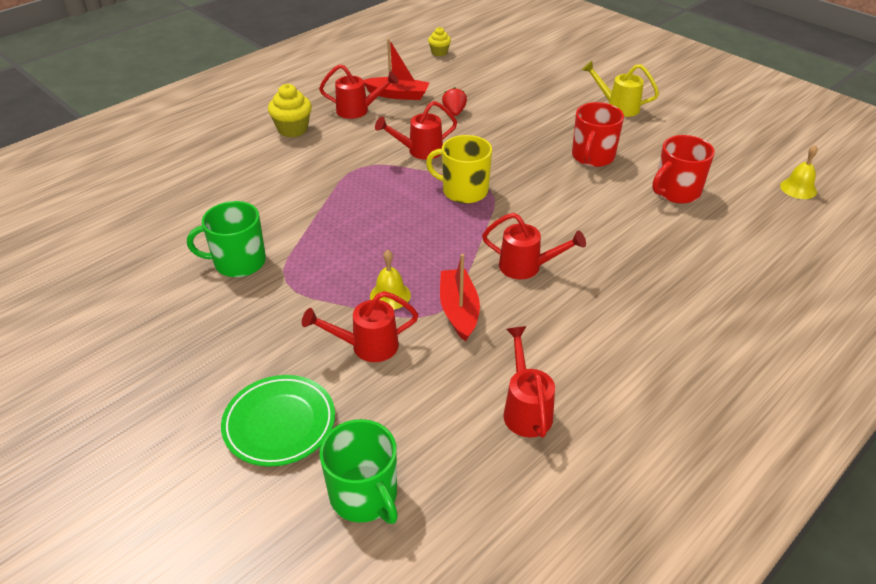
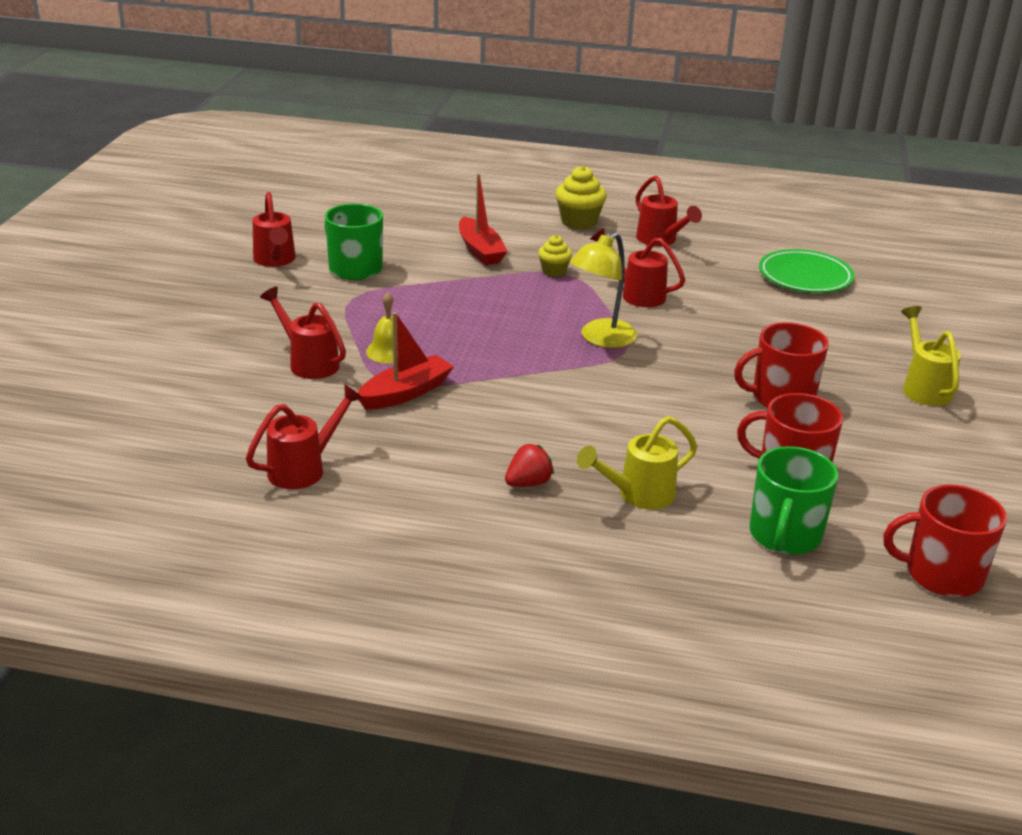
camera: 55 degrees right, 10 degrees down
(279, 423) = (182, 354): green plate -> green plate (805, 277)
(364, 495) = (135, 418): green mug -> green mug (784, 535)
(398, 95) = (723, 250): red boat -> red boat (480, 251)
(439, 52) = (849, 245): yellow cupcake -> yellow cupcake (554, 271)
(454, 112) = (740, 290): red strawberry -> red strawberry (528, 483)
(464, 191) = (601, 339): yellow mug -> yellow lamp
(527, 267) = (516, 412): red watering can -> red watering can (275, 261)
(663, 258) = (637, 495): none -> yellow watering can
(798, 188) = (941, 574): yellow bell -> red mug

